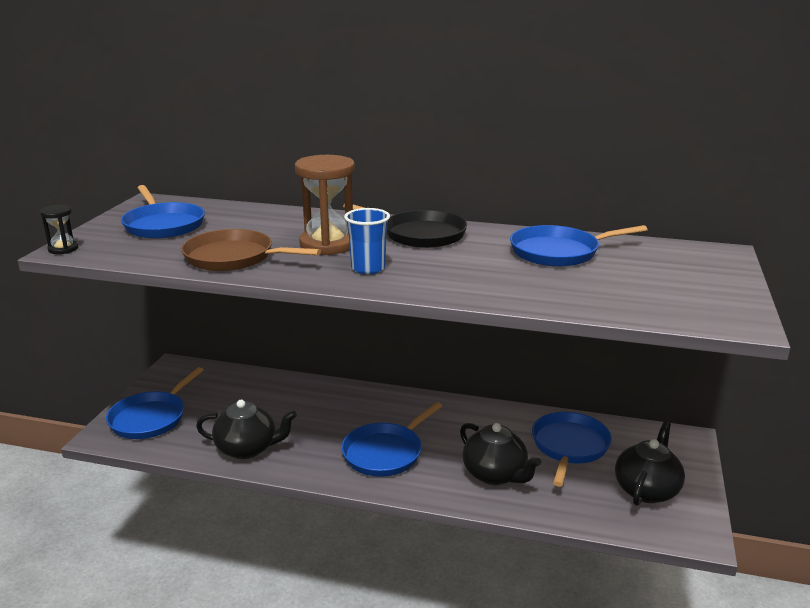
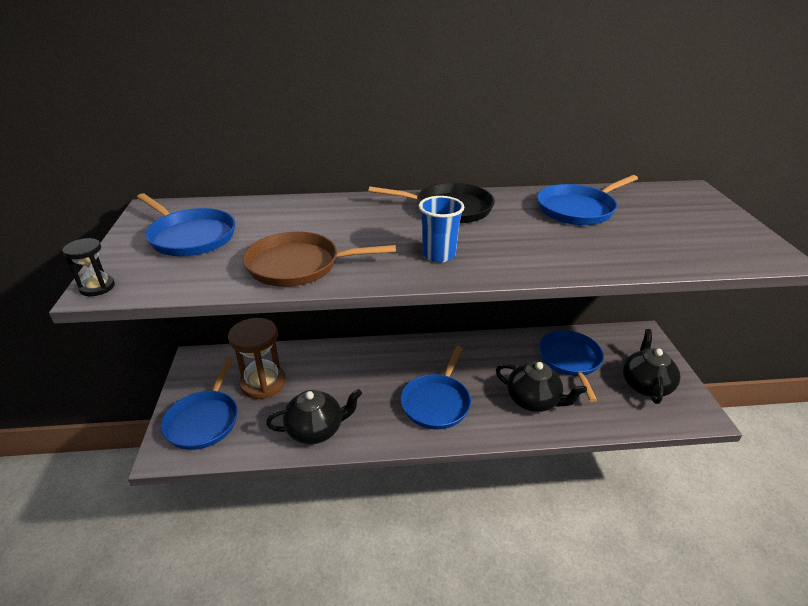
camera: 20 degrees left, 10 degrees up
(328, 244) = (377, 233): brown hourglass -> brown hourglass (263, 383)

